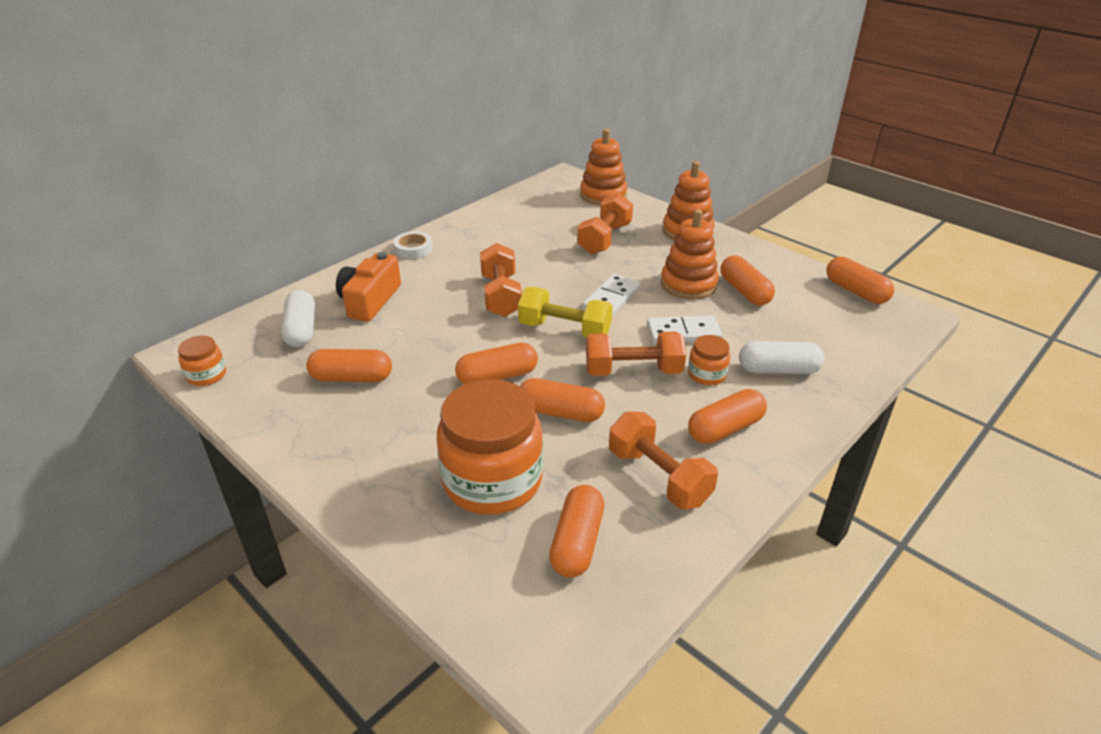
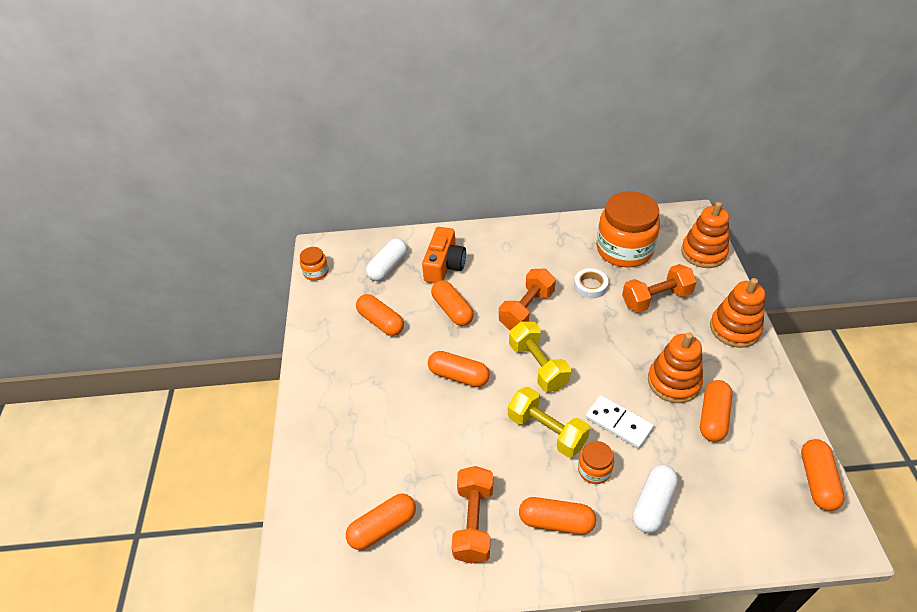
camera: 45 degrees right, 10 degrees up
(369, 301) = (444, 265): orange camera -> orange camera turned 135 degrees clockwise
(413, 249) = (511, 234): white tape -> white tape (590, 286)
(492, 480) = (382, 450): orange jar -> orange jar (624, 249)
(560, 412) = (467, 430): orange capsule -> orange capsule (452, 310)
(612, 299) = (599, 359): white domino -> none
(633, 371) = (546, 431): orange dumbbell -> yellow dumbbell
(778, 370) = (653, 504): white capsule -> white capsule turned 75 degrees clockwise

